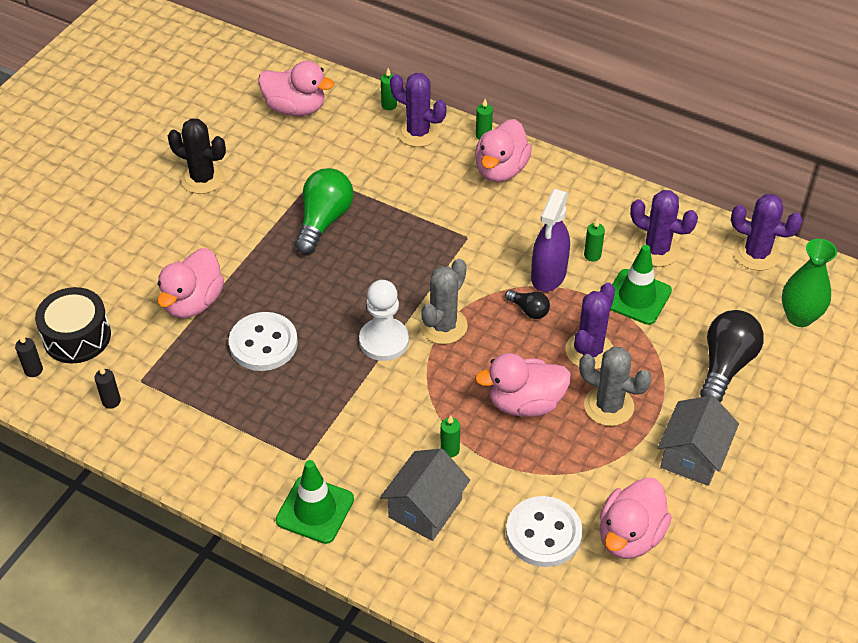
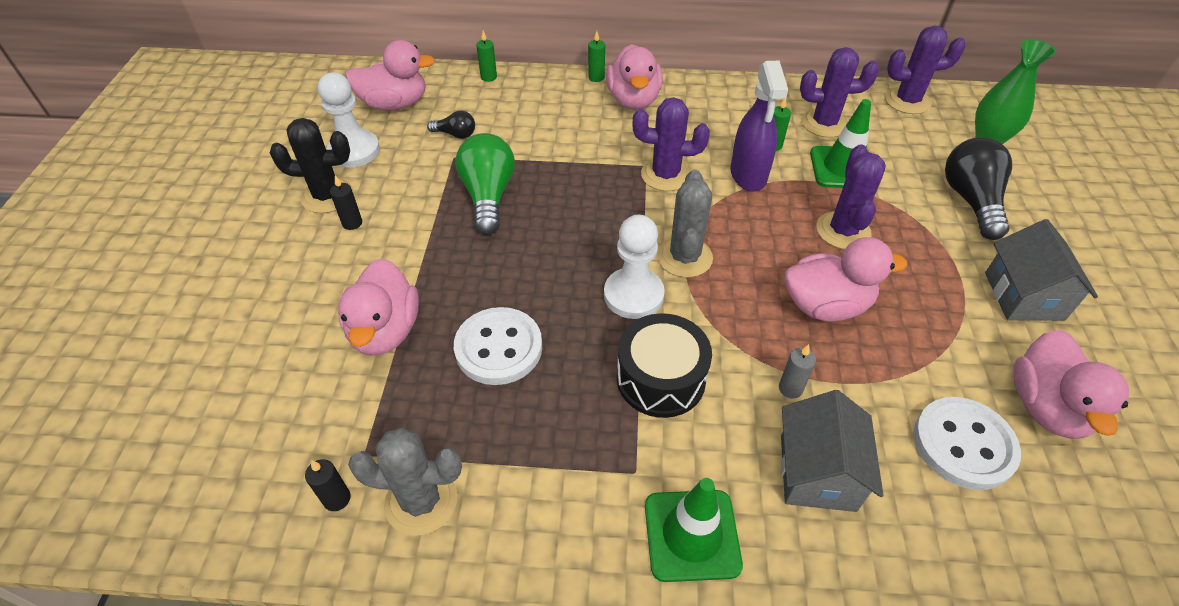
camera: 25 degrees left, 0 degrees up
(33, 370) = (202, 499): black candle -> black candle (352, 223)
(77, 336) = (248, 429): black drum -> black drum (660, 378)
(242, 144) = (354, 151): none -> white pawn
(418, 133) = (533, 91): purple cactus -> purple cactus (665, 175)
(449, 450) = (790, 388): green candle -> grey candle
(525, 403) = (825, 305): pink duck -> pink duck turned 150 degrees counterclockwise
(529, 310) = (756, 213): black light bulb -> black light bulb (456, 134)
(609, 406) = (906, 277): grey cactus -> grey cactus (421, 501)

